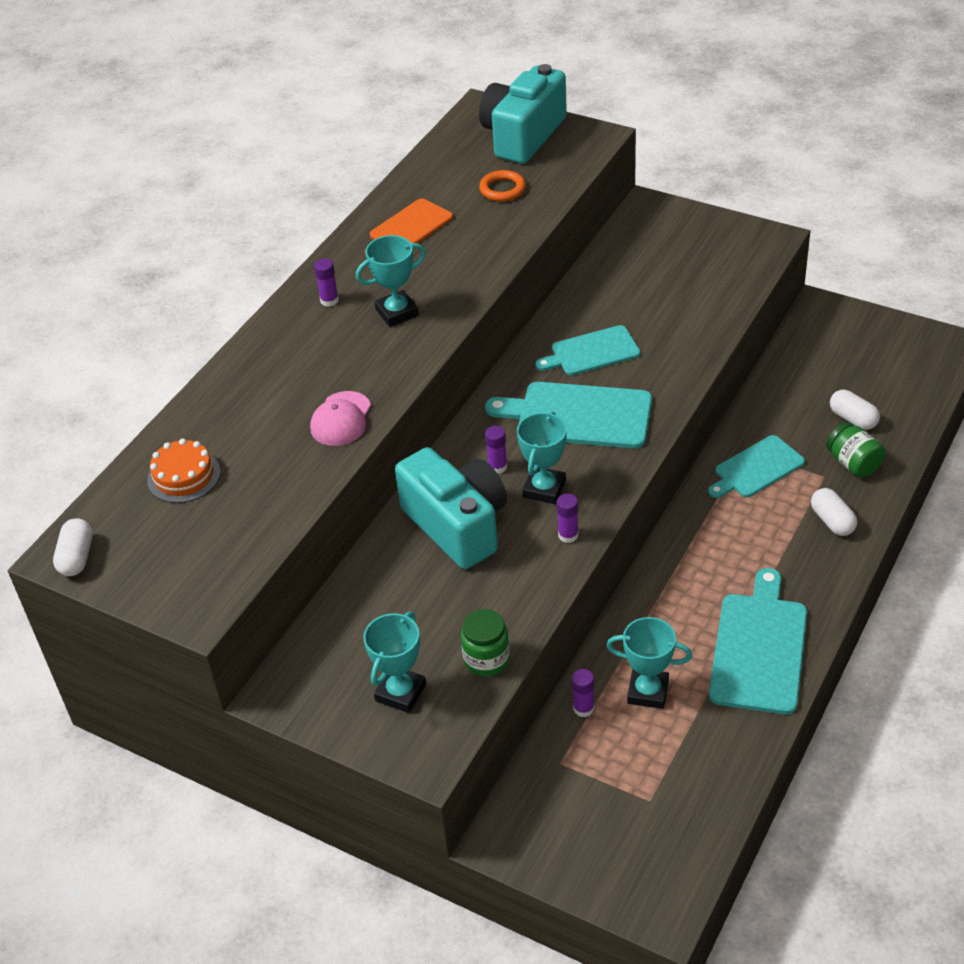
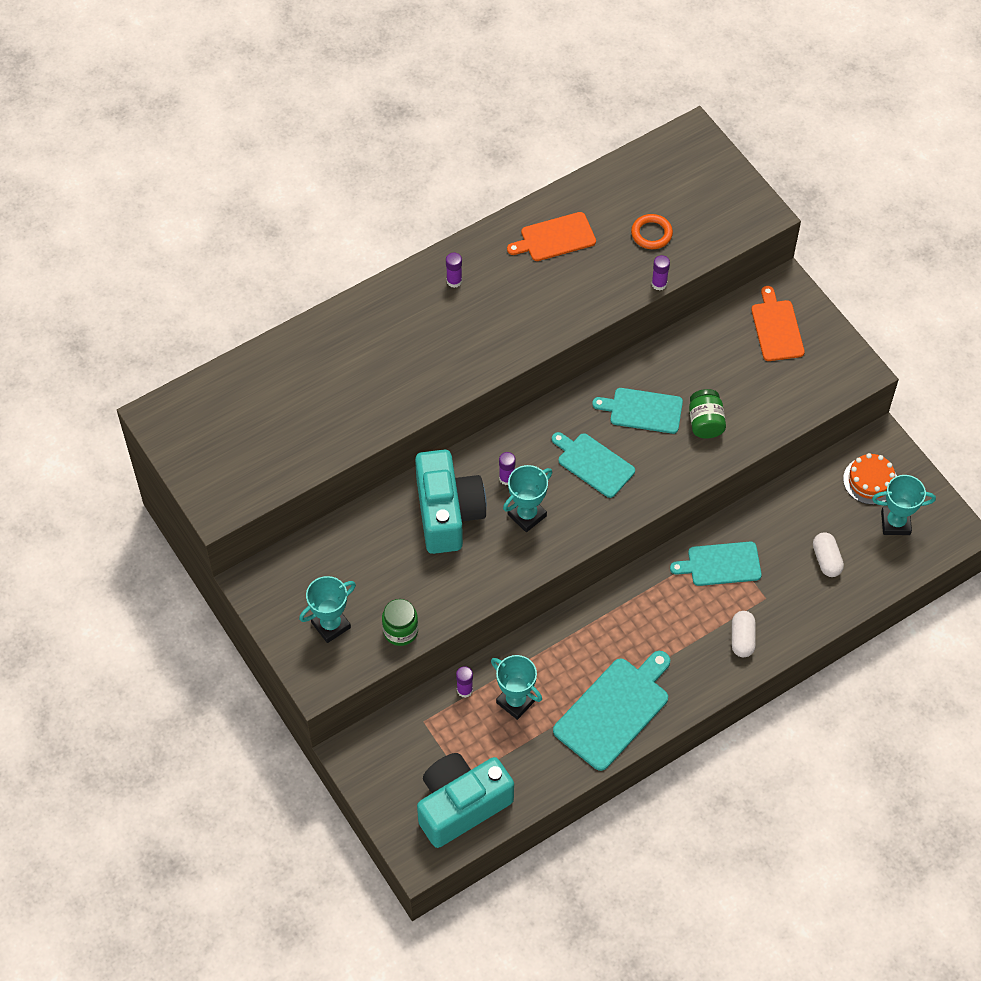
camera: 25 degrees right, 15 degrees up
(77, 557) = (164, 423): white capsule -> none
(184, 476) = (266, 391): orange cake -> orange cake (870, 480)
(341, 419) = (398, 398): pink cap -> none
(397, 312) = (495, 319): turquoise trophy -> turquoise trophy (895, 523)
(523, 136) = (705, 183): turquoise camera -> turquoise camera (461, 805)
(568, 535) = (517, 563): purple glue stick -> purple glue stick (659, 284)
(578, 415) = (593, 464): turquoise cutting board -> turquoise cutting board, size x0.65
(665, 239) = (776, 328): none -> orange cutting board
(853, 463) = (796, 598): green jar -> green jar (705, 422)

